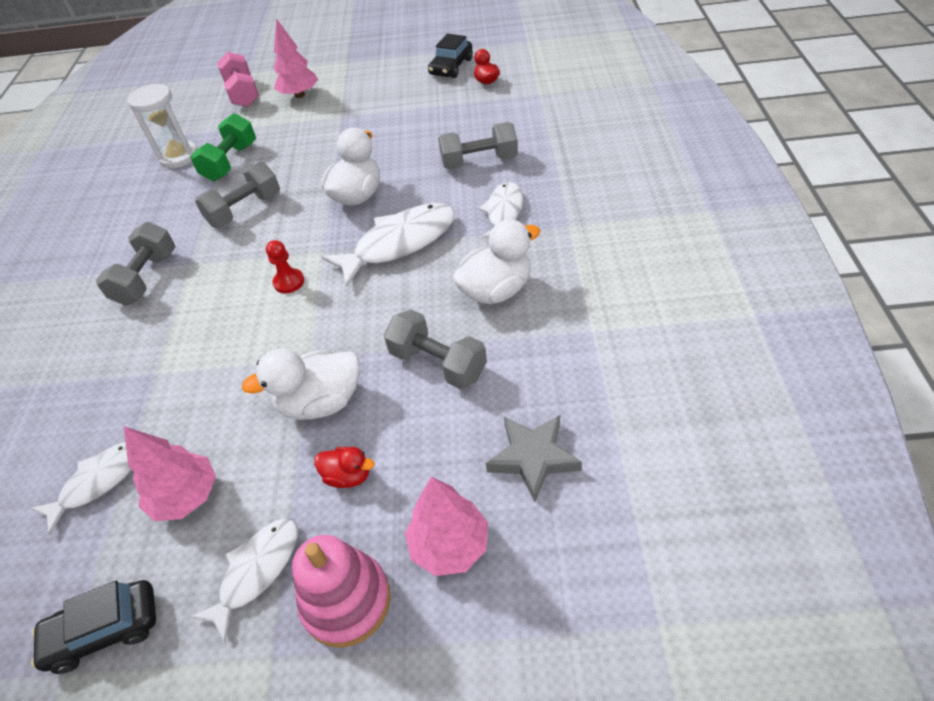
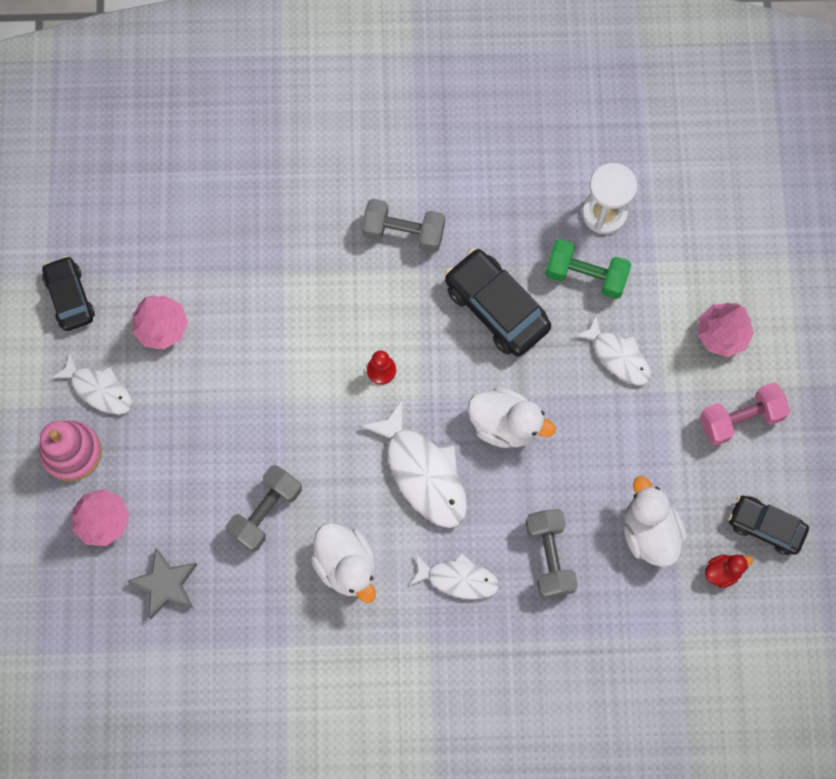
camera: 85 degrees right, 25 degrees up
(99, 481) = (182, 258): white fish -> white fish (618, 356)
(243, 94) = (734, 261): pink dumbbell -> pink dumbbell (740, 418)
(245, 210) = (496, 308): grey dumbbell -> black car
(320, 402) = (236, 416): white duck -> white duck (649, 532)
(348, 476) = (166, 445): red duck -> none

